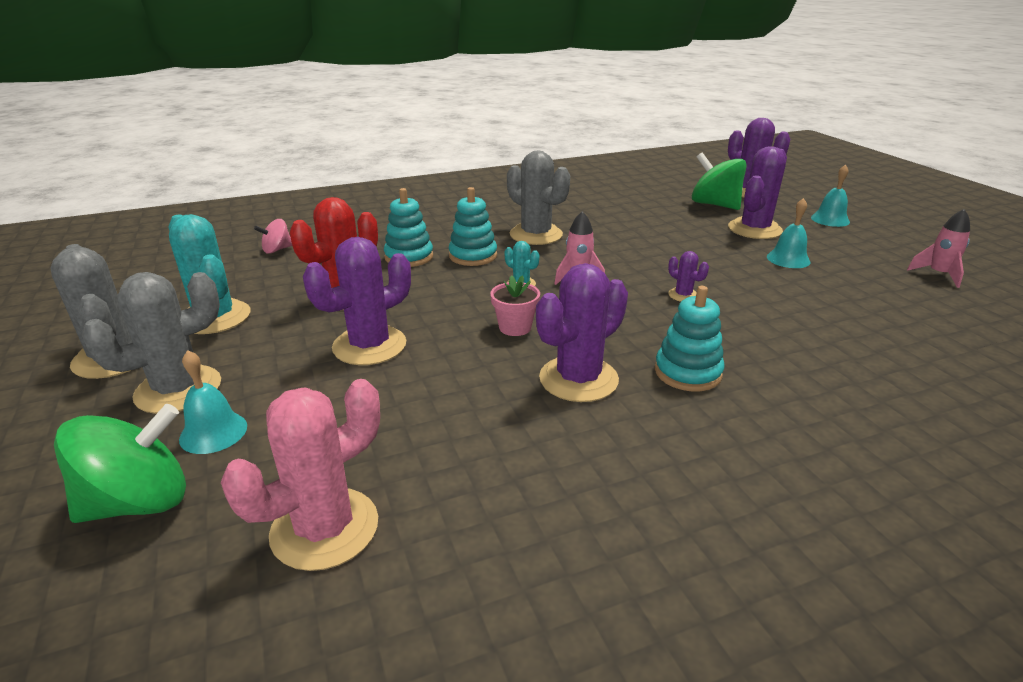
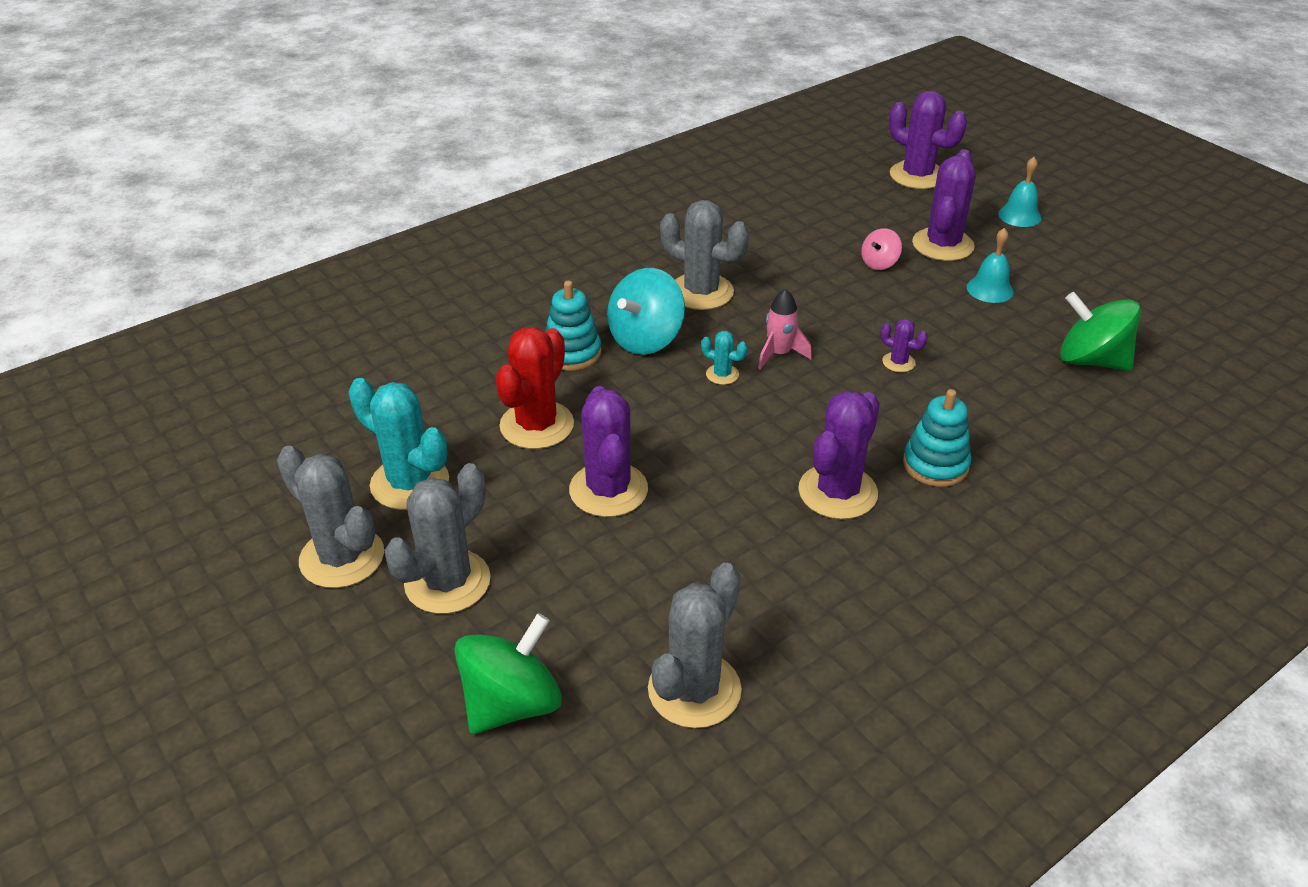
camera: 15 degrees left, 10 degrees up
(213, 432) = (523, 621): turquoise bell -> none
(277, 250) = (403, 367): pink spinning top -> pink spinning top (879, 263)
(325, 528) = (694, 690): pink cactus -> grey cactus
(369, 346) = (608, 490): purple cactus -> purple cactus turned 45 degrees counterclockwise
(473, 256) = (646, 339): turquoise stacking toy -> turquoise spinning top
(515, 327) = (745, 438): pink flower pot -> none
(714, 205) = (886, 207): green spinning top -> green spinning top (1091, 360)
(938, 275) = (1141, 289): pink rocket -> none

